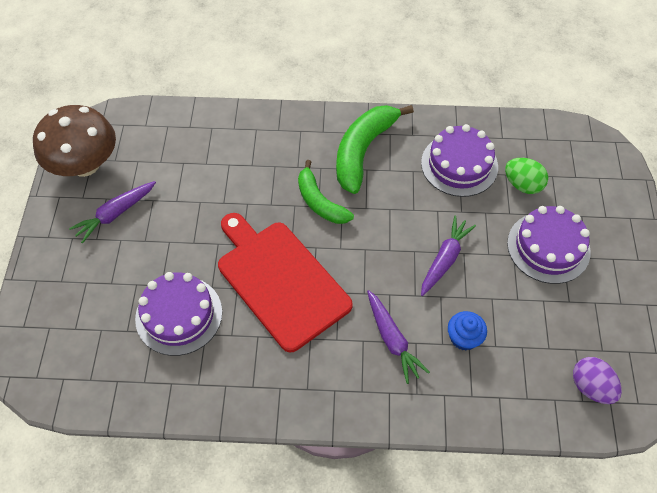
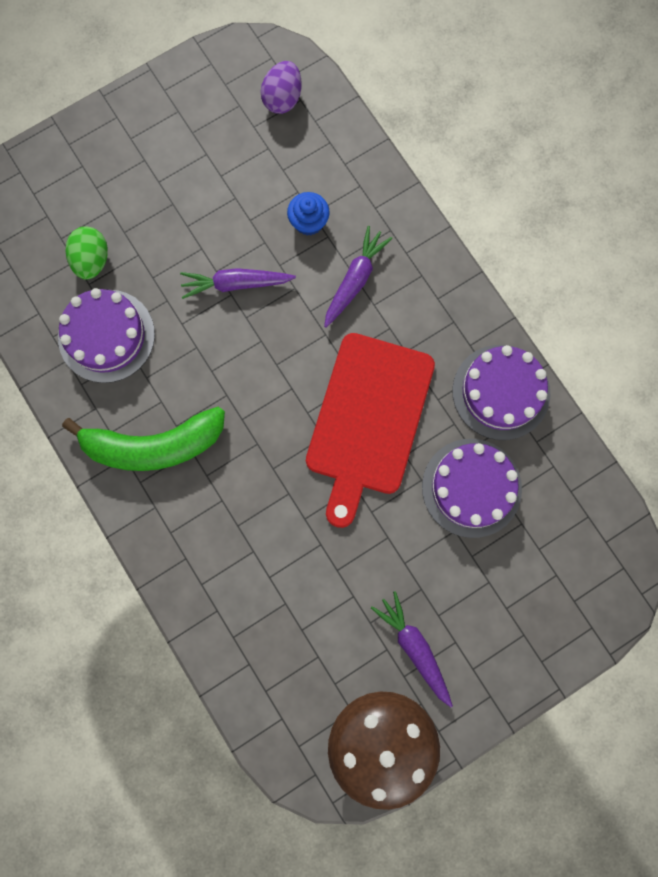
camera: 125 degrees left, 20 degrees up
(115, 214) = (414, 648): purple carrot -> purple carrot turned 135 degrees counterclockwise
(320, 202) = (251, 445): green banana -> none
(548, 247) = (156, 199): purple cake -> purple cake (501, 392)

